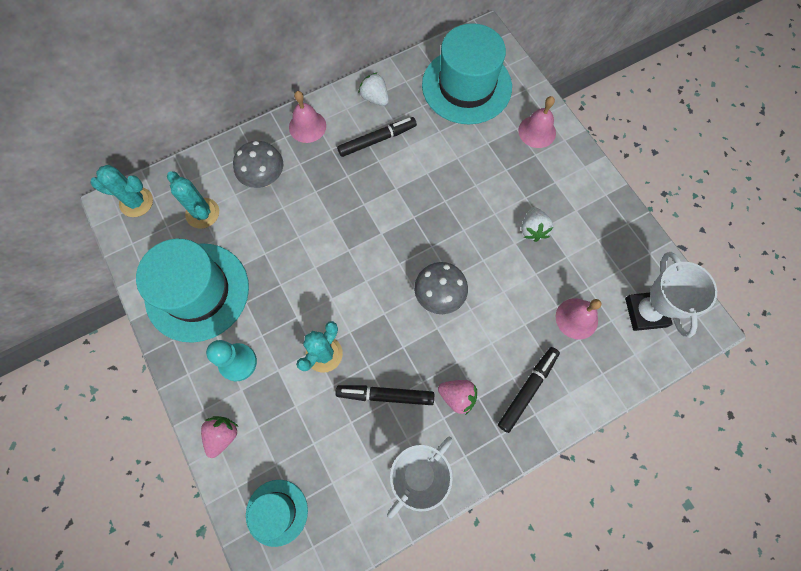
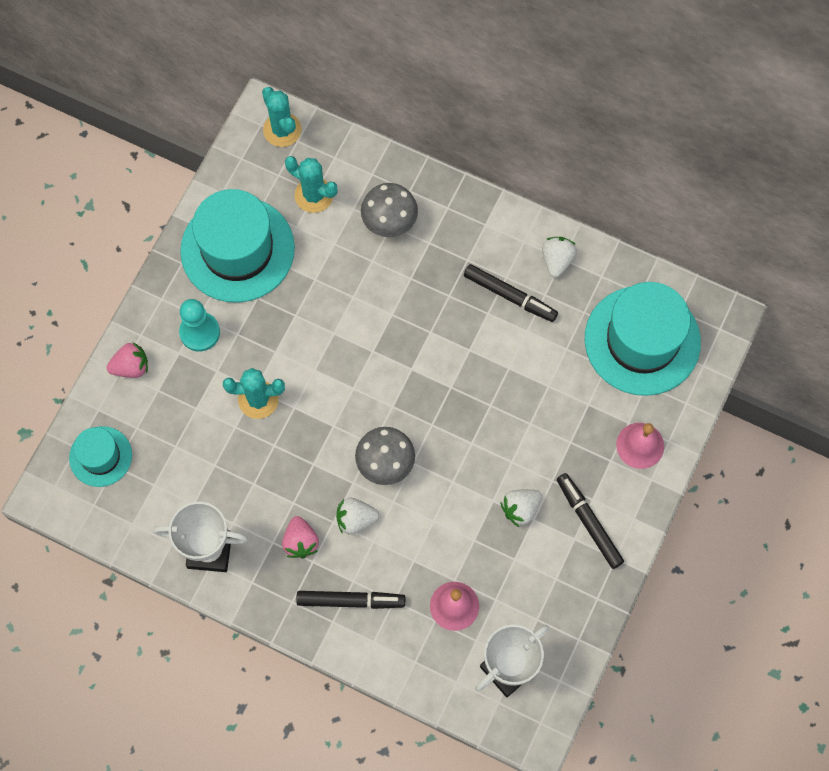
camera: 55 degrees right, 0 degrees up
(202, 213) = (314, 195): turquoise cactus -> turquoise cactus turned 75 degrees counterclockwise
(307, 126) = (475, 220): pink bell -> none
(385, 395) = (258, 478): black marker -> black marker (589, 522)
(466, 344) = (355, 519): none -> white strawberry

